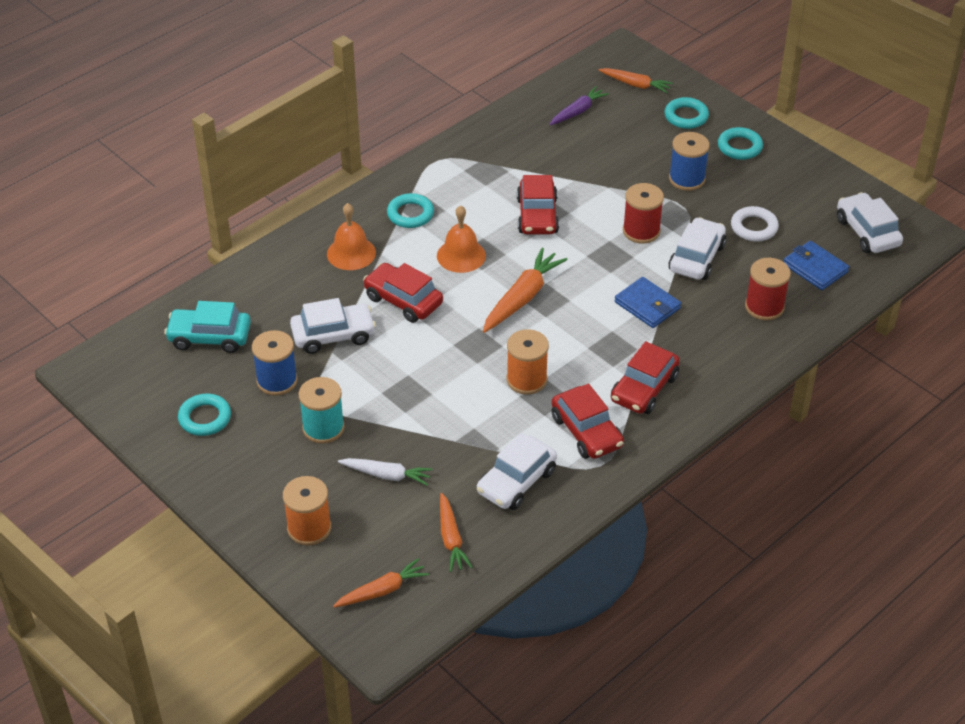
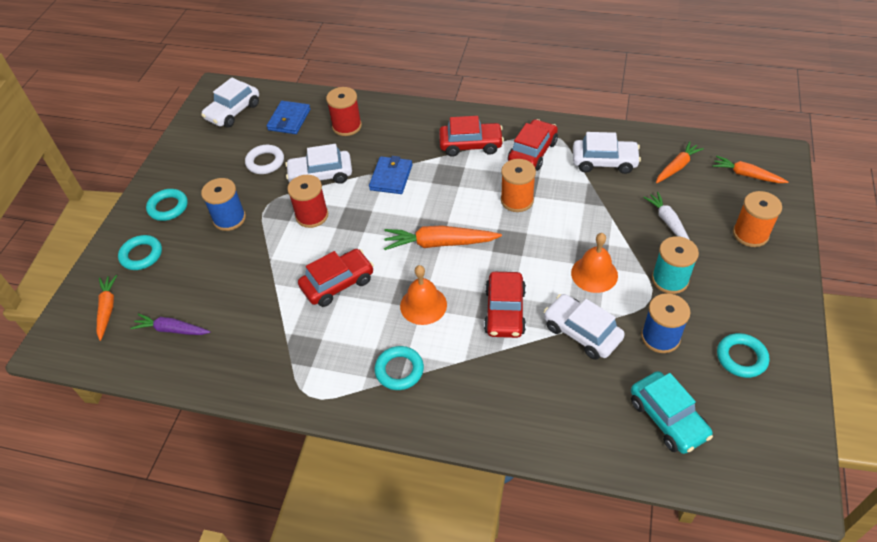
camera: 120 degrees left, 5 degrees up
(351, 253) = (482, 382): orange bell -> orange bell (594, 274)

